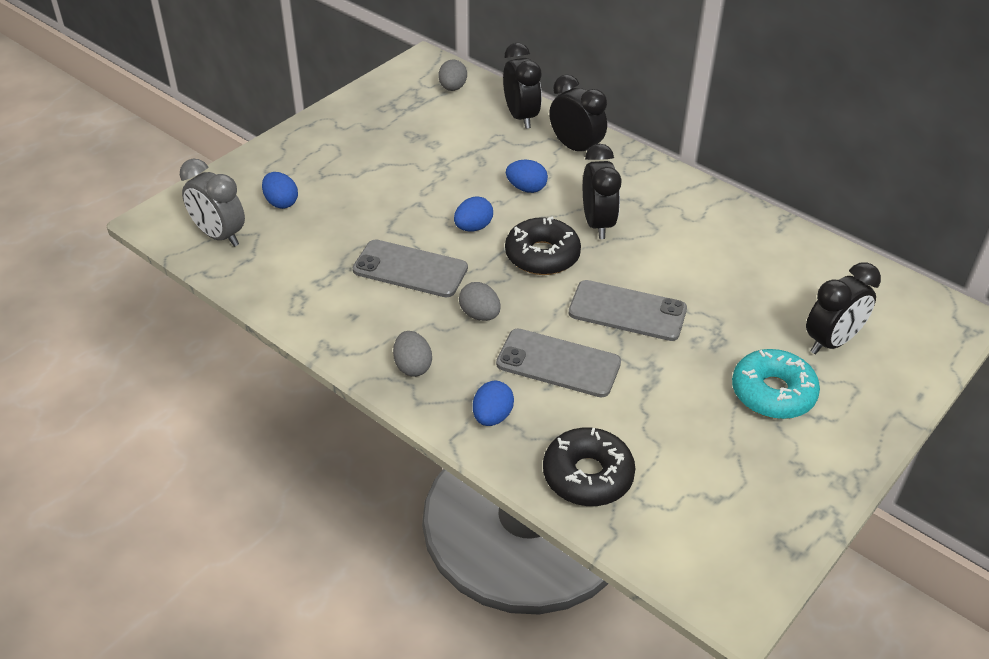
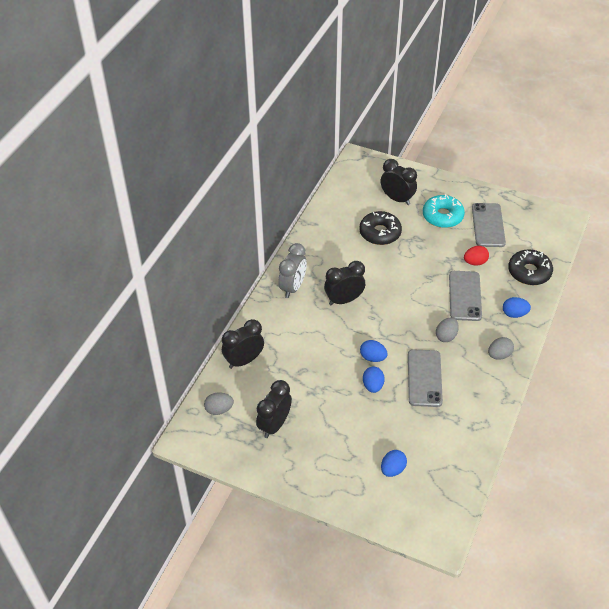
camera: 105 degrees left, 5 degrees up
(219, 236) = (441, 492): grey clock -> grey clock (293, 287)
(526, 188) = (323, 340): blue egg -> blue egg (373, 386)
(542, 255) = (384, 319): black donut -> black donut (380, 233)
(575, 148) = (270, 324): black clock -> black clock (274, 425)
(627, 311) = (412, 275): grey phone -> grey phone (488, 225)
(636, 402) = (475, 262): none -> red egg

